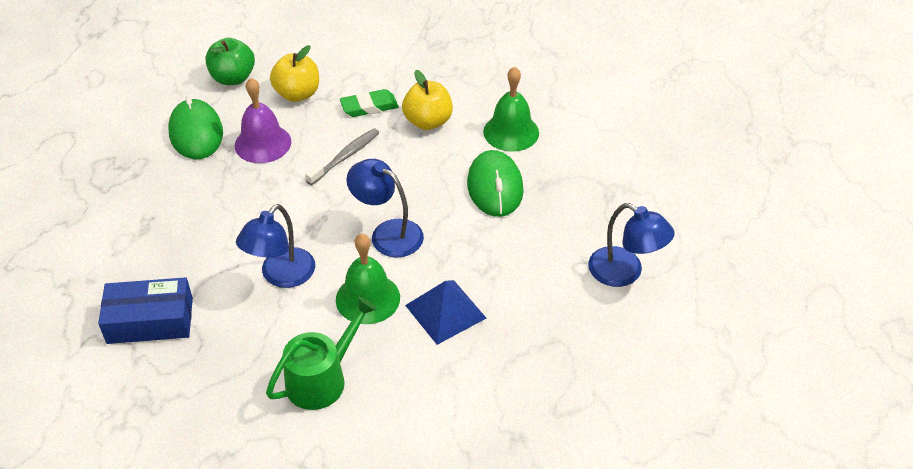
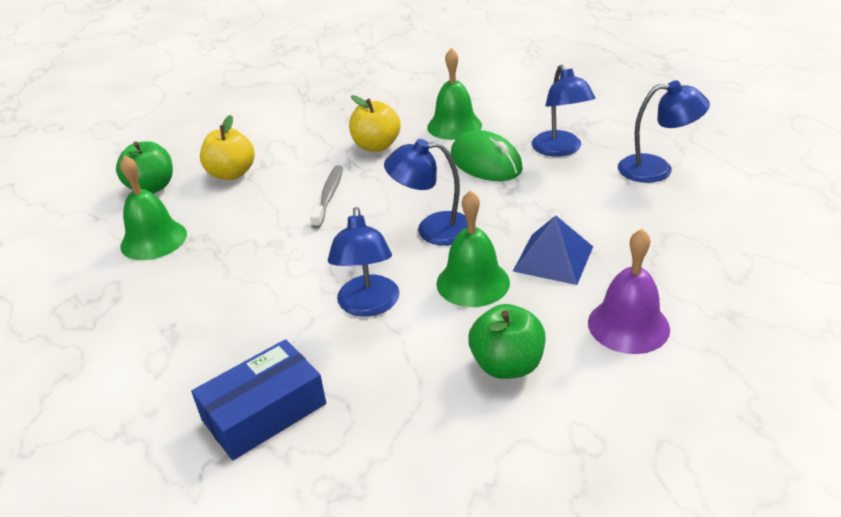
camera: 30 degrees left, 10 degrees down
(196, 133) = (153, 240): green mouse -> green bell
(263, 143) = (235, 219): purple bell -> purple bell (628, 325)
(322, 379) = (507, 365): green watering can -> green apple
(369, 107) = (311, 157): green eraser -> none
(569, 207) = (560, 150): none -> blue lamp

